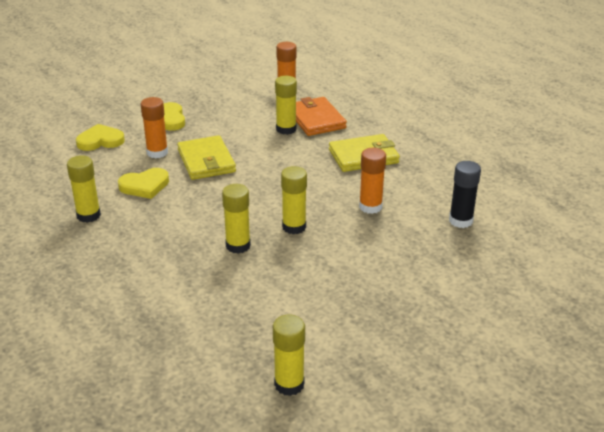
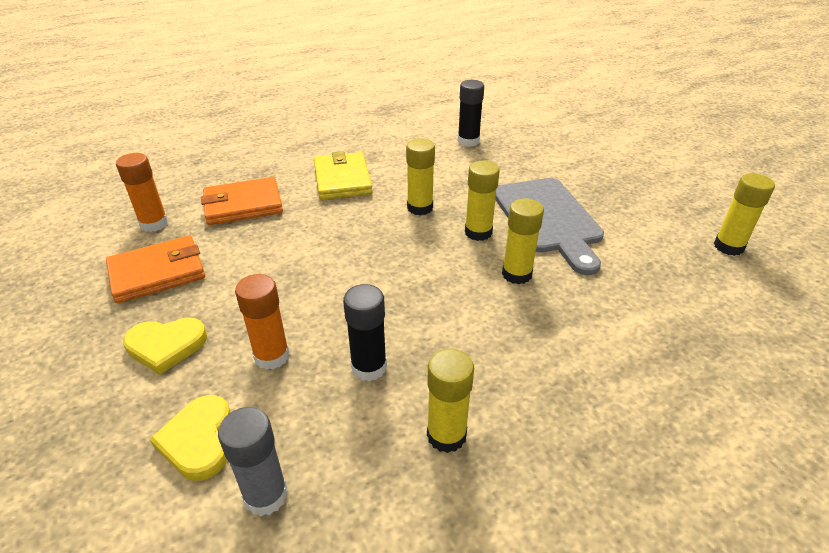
camera: 85 degrees left, 5 degrees up
(64, 164) = (266, 495): none -> grey glue stick
(145, 186) = (369, 367): yellow heart -> black glue stick
(206, 161) = (315, 301): yellow wallet -> none
(234, 104) = (157, 272): none -> orange wallet
(286, 129) = (257, 228): yellow glue stick -> yellow glue stick (420, 208)
(321, 267) = (548, 219): none -> grey cutting board
(370, 207) = (442, 183): orange glue stick -> none

